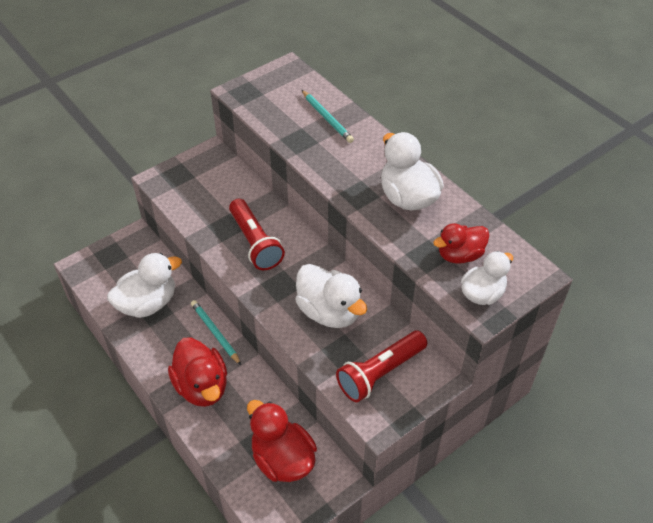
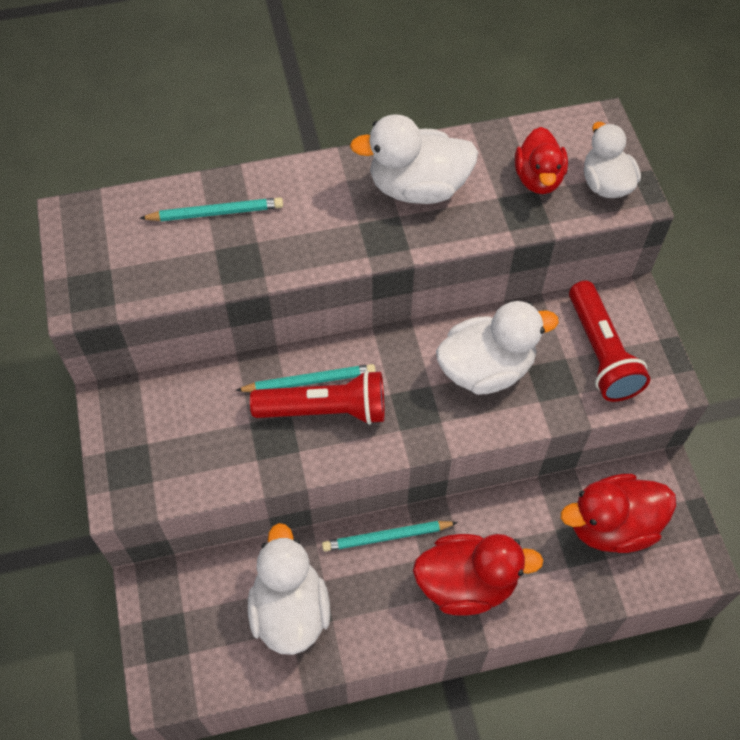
camera: 65 degrees left, 10 degrees up
(271, 228) = (309, 381): none -> turquoise pencil

